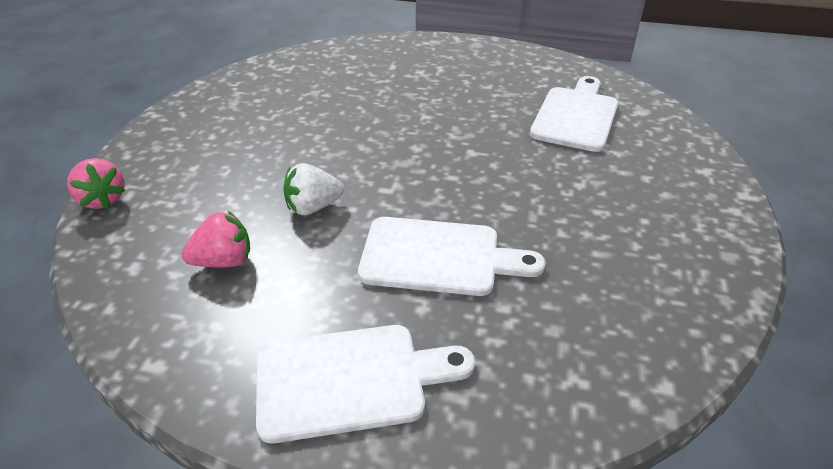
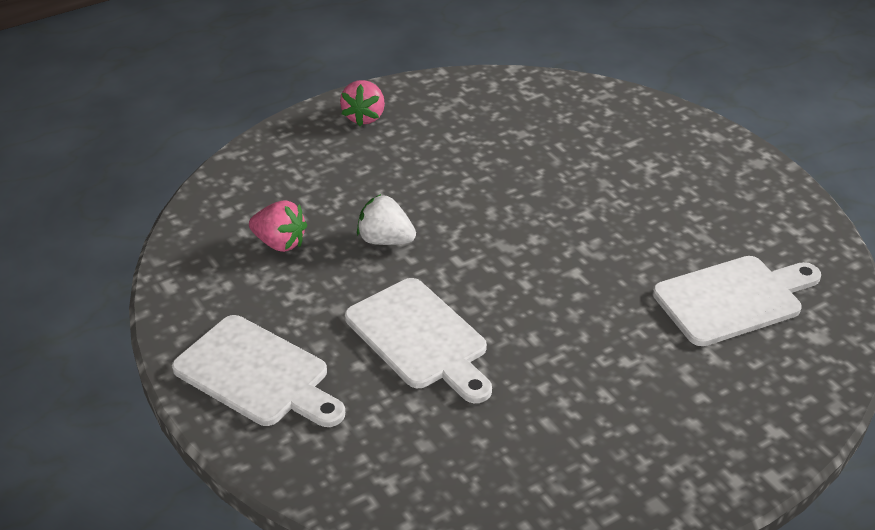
camera: 45 degrees right, 0 degrees up
(102, 200) = (260, 146): pink strawberry -> pink strawberry (364, 117)

